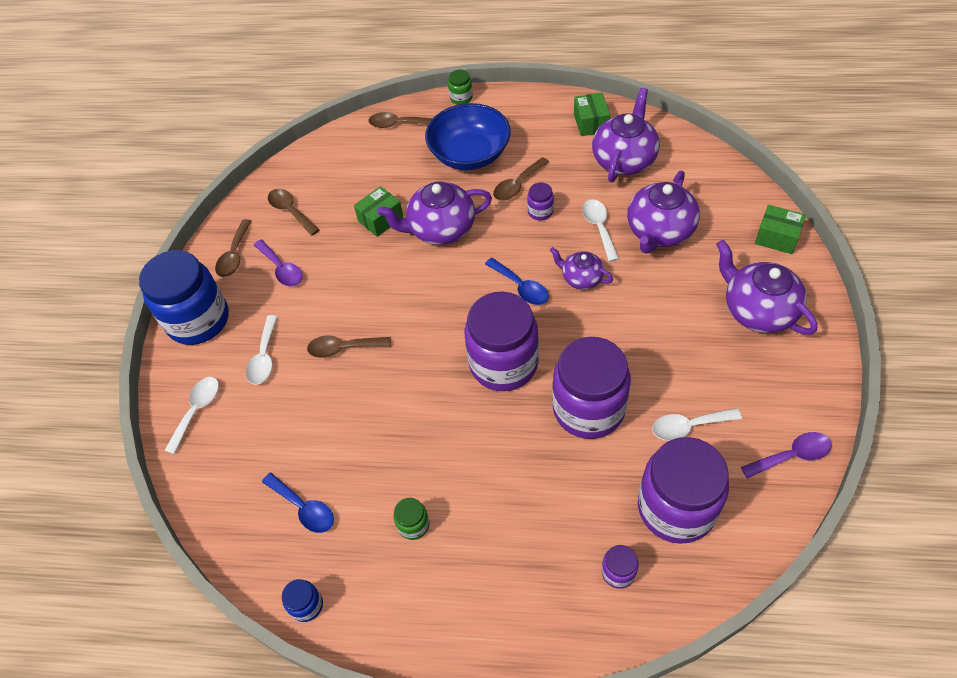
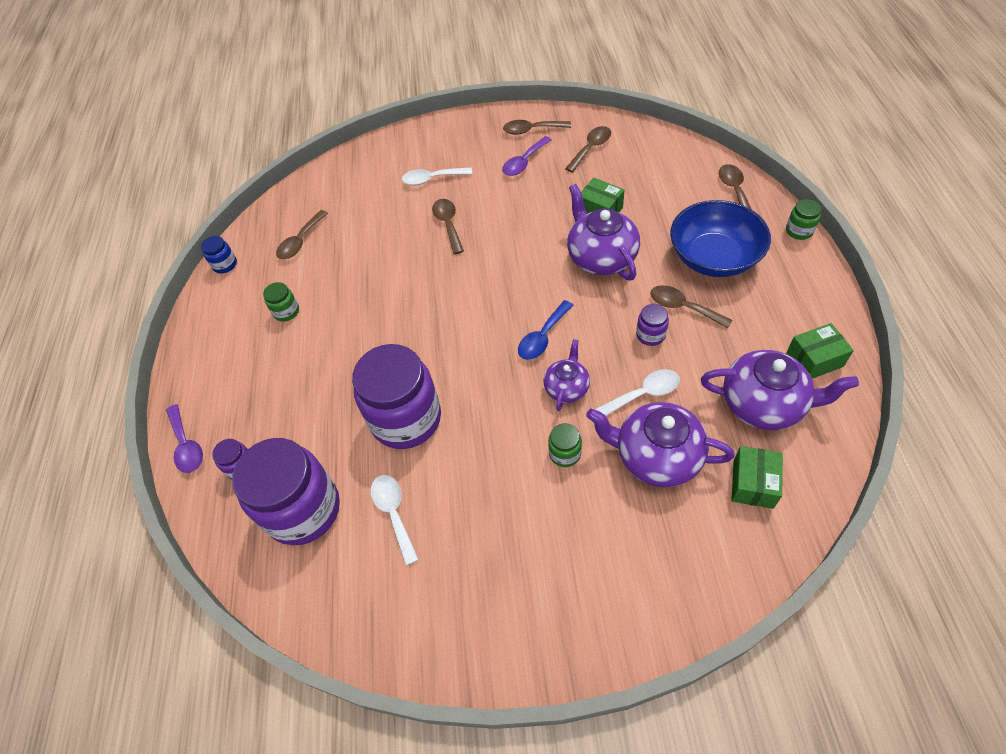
camera: 80 degrees right, 0 degrees up
(197, 410) = (379, 158): white spoon -> none
(198, 320) = (461, 131): blue jar -> none
(304, 508) = (300, 241): blue spoon -> brown spoon
(503, 363) = (448, 341): purple jar -> none
(647, 290) = (565, 453): none -> green jar
(758, 310) = (560, 578): purple teapot -> none
(777, 237) = (687, 598): green box -> green box (753, 483)
(792, 456) = (366, 623): purple spoon -> purple spoon (187, 445)

